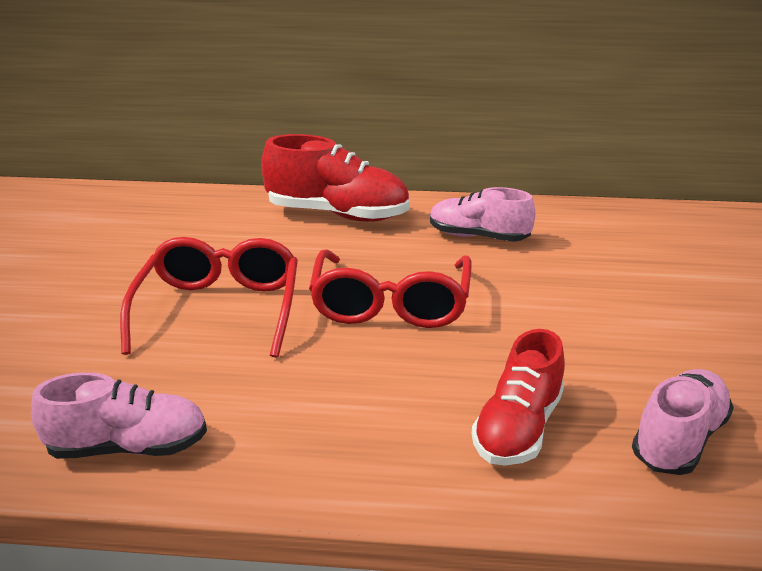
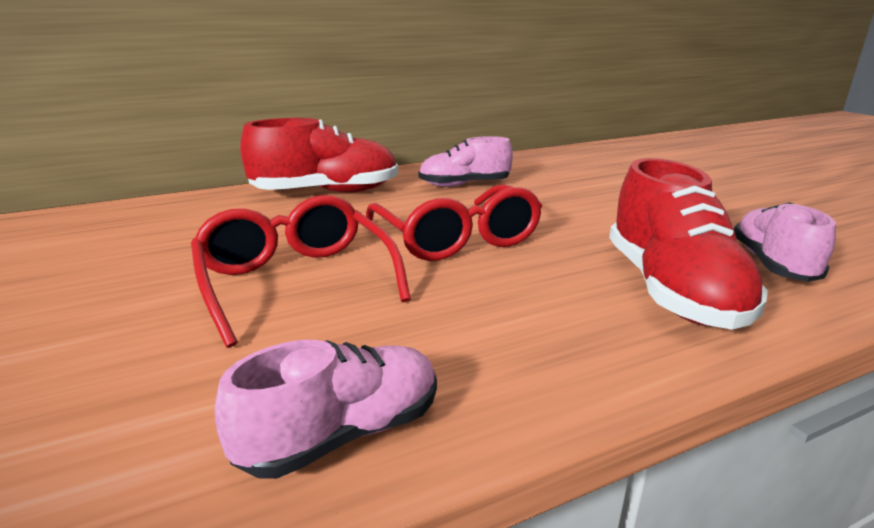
camera: 30 degrees left, 5 degrees down
(518, 428) = (671, 290): red shoe -> red shoe, size x1.52

